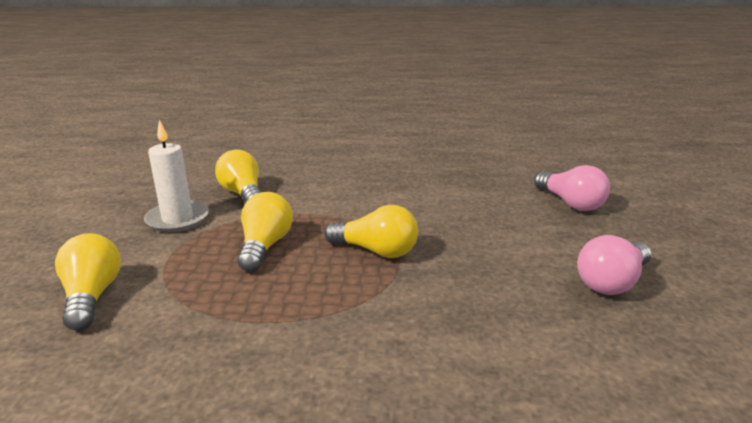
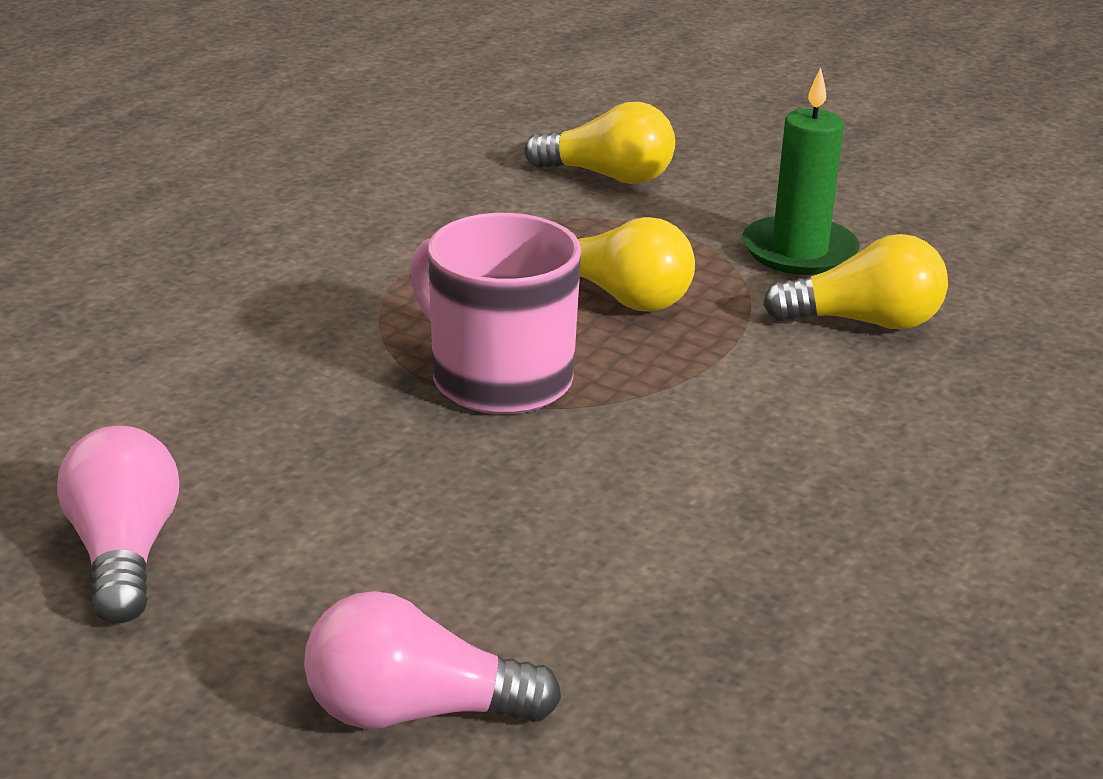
camera: 120 degrees right, 5 degrees up
(178, 219) = (799, 251): white candle -> green candle
(376, 251) = (499, 379): yellow light bulb -> pink mug

